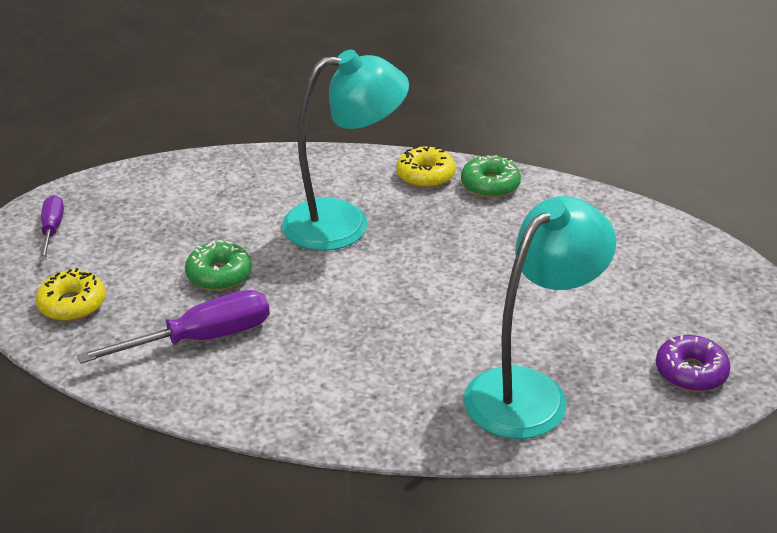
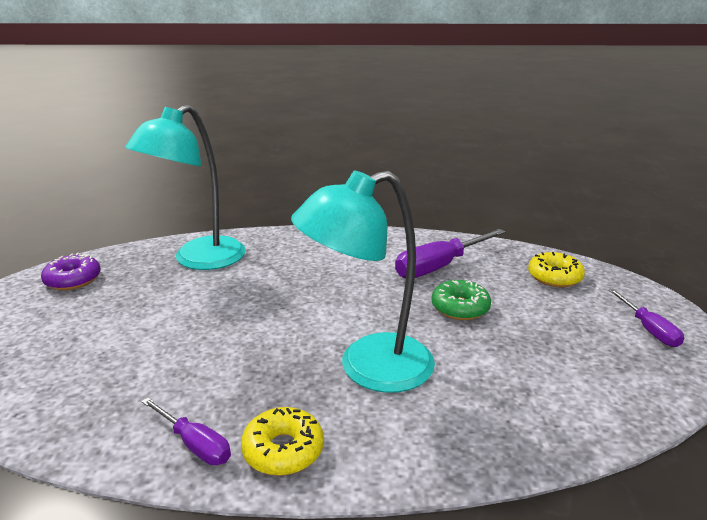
camera: 170 degrees right, 10 degrees down
(490, 185) = (195, 444): green donut -> purple screwdriver

